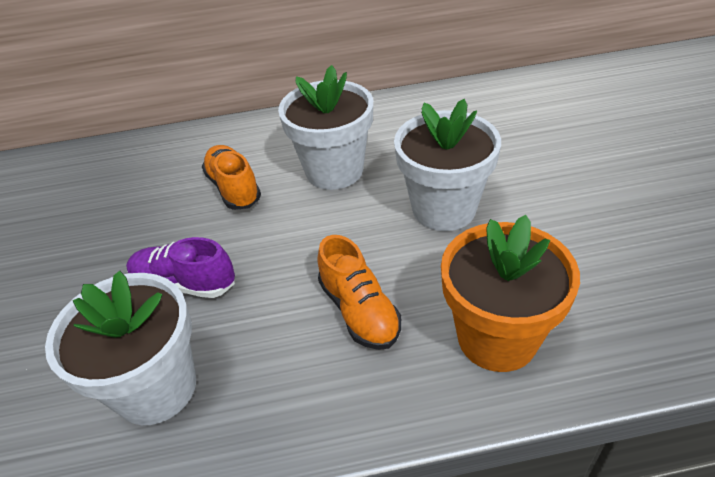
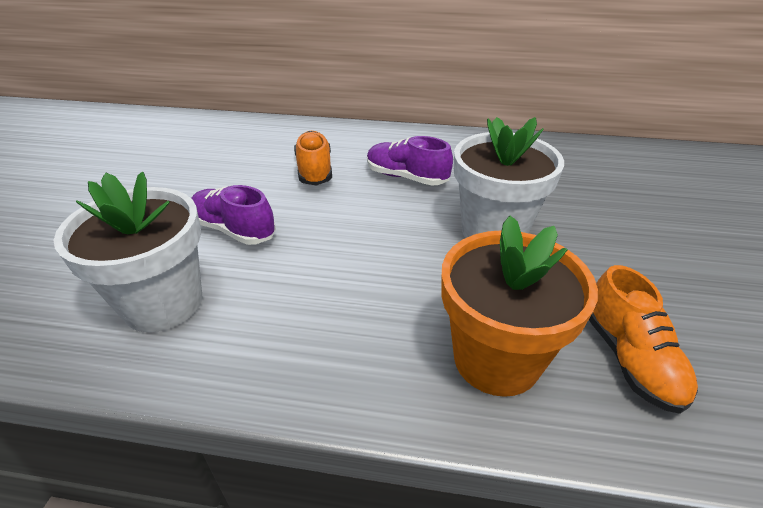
camera: 15 degrees right, 5 degrees down
(334, 171) = (406, 177): white flower pot -> purple shoe
(359, 311) = (371, 294): orange shoe -> orange shoe (629, 358)

